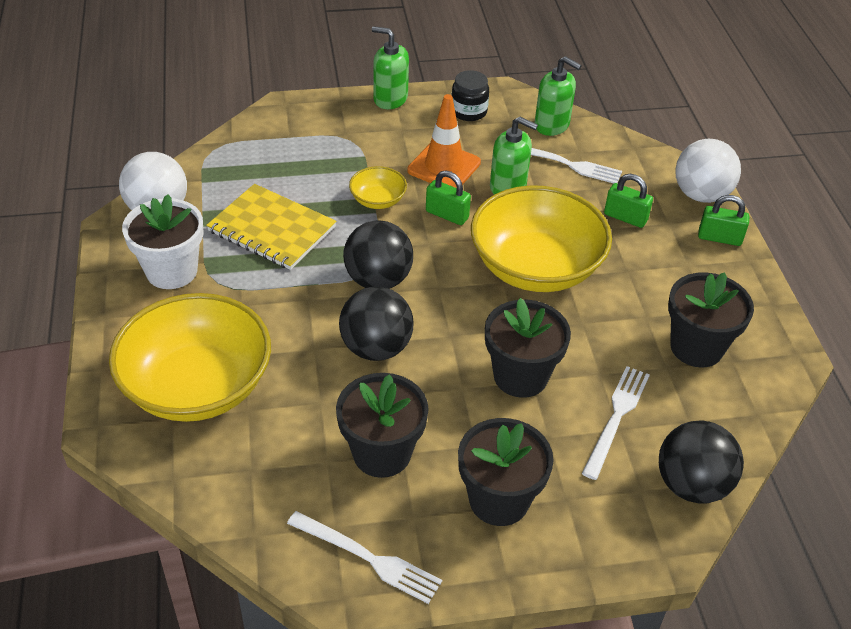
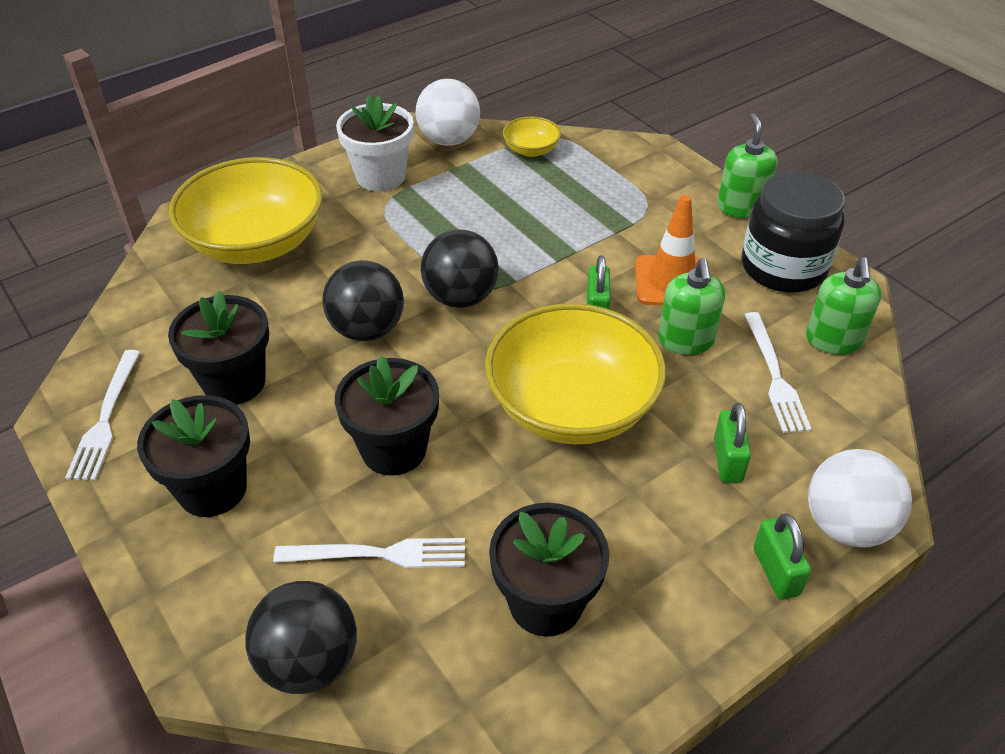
camera: 65 degrees right, 0 degrees up
(271, 229) = (477, 208): yellow notebook -> none
(378, 200) = (575, 256): yellow bowl -> yellow bowl (531, 150)
(469, 111) = (783, 267): black jar -> black jar, size x1.85

